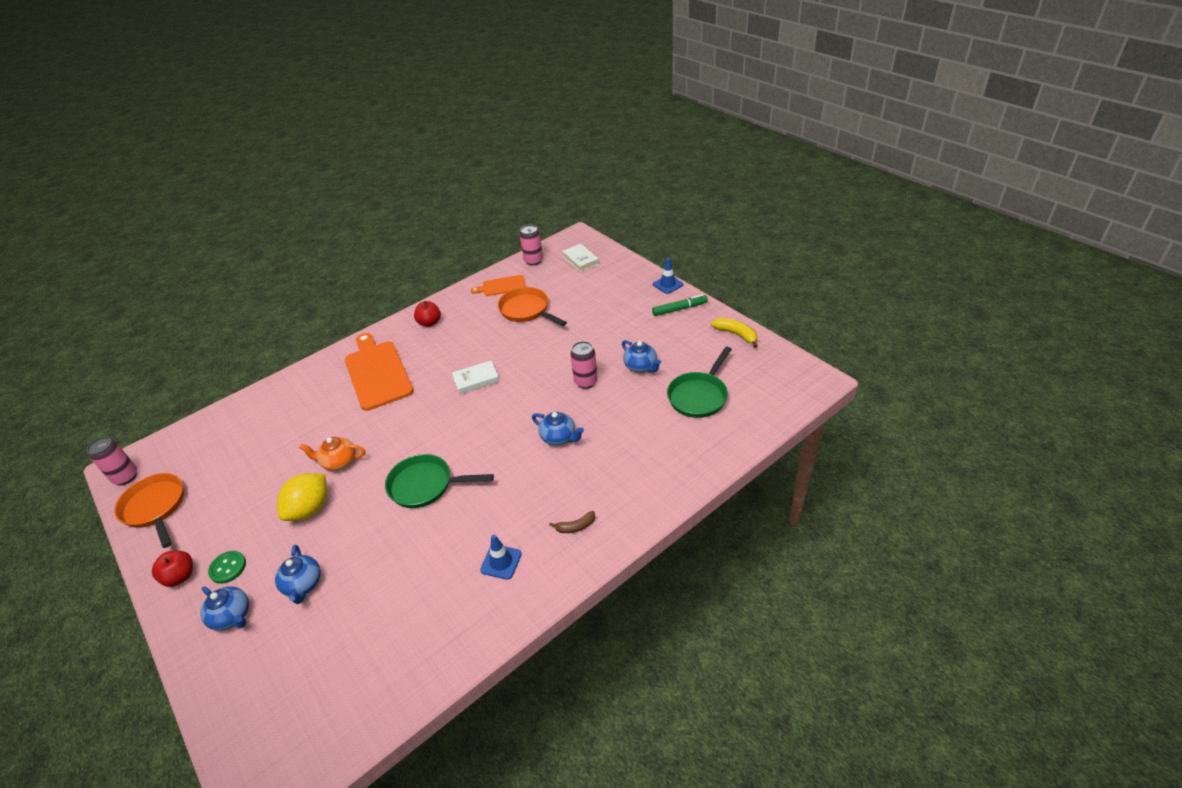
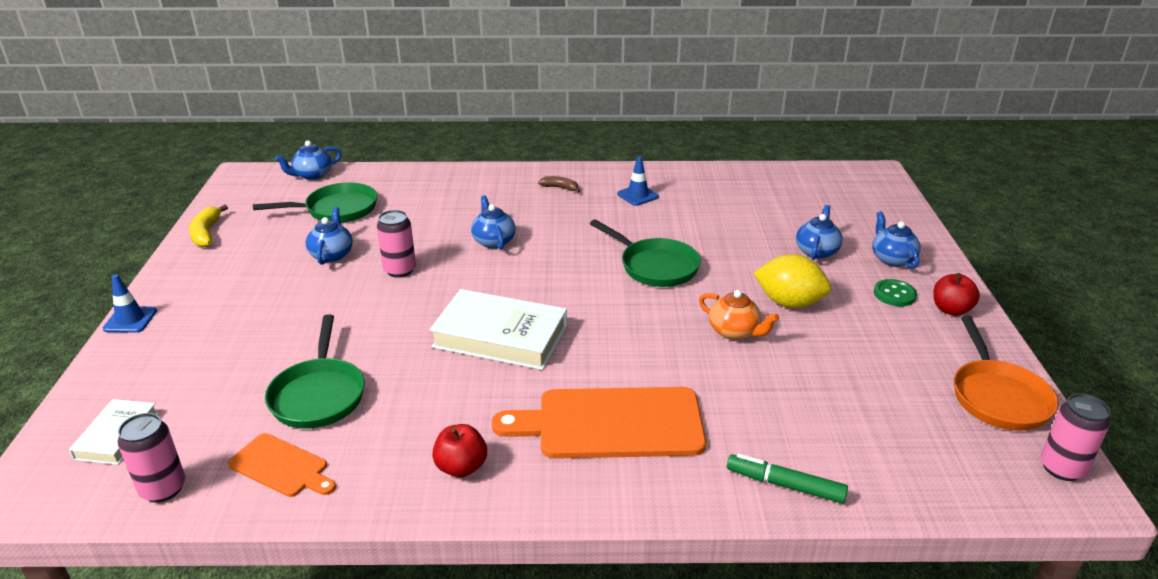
camera: 145 degrees left, 10 degrees down
(310, 509) = (789, 303): yellow lemon -> yellow lemon turned 45 degrees clockwise
(377, 372) = (611, 423): orange cutting board -> orange cutting board turned 75 degrees clockwise
(476, 380) = (500, 336): white book -> white book, size x1.82
(527, 310) = (318, 395): orange pan -> green pan
(679, 309) = (187, 285): green marker -> green marker (785, 485)
(774, 411) = (312, 175): none -> blue teapot

